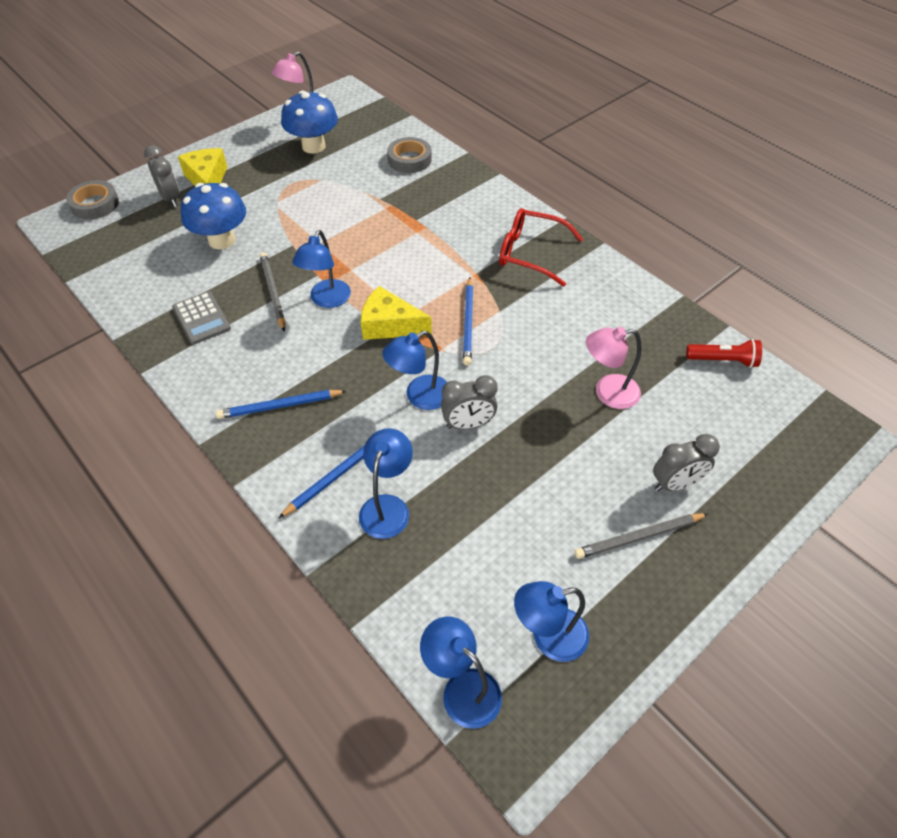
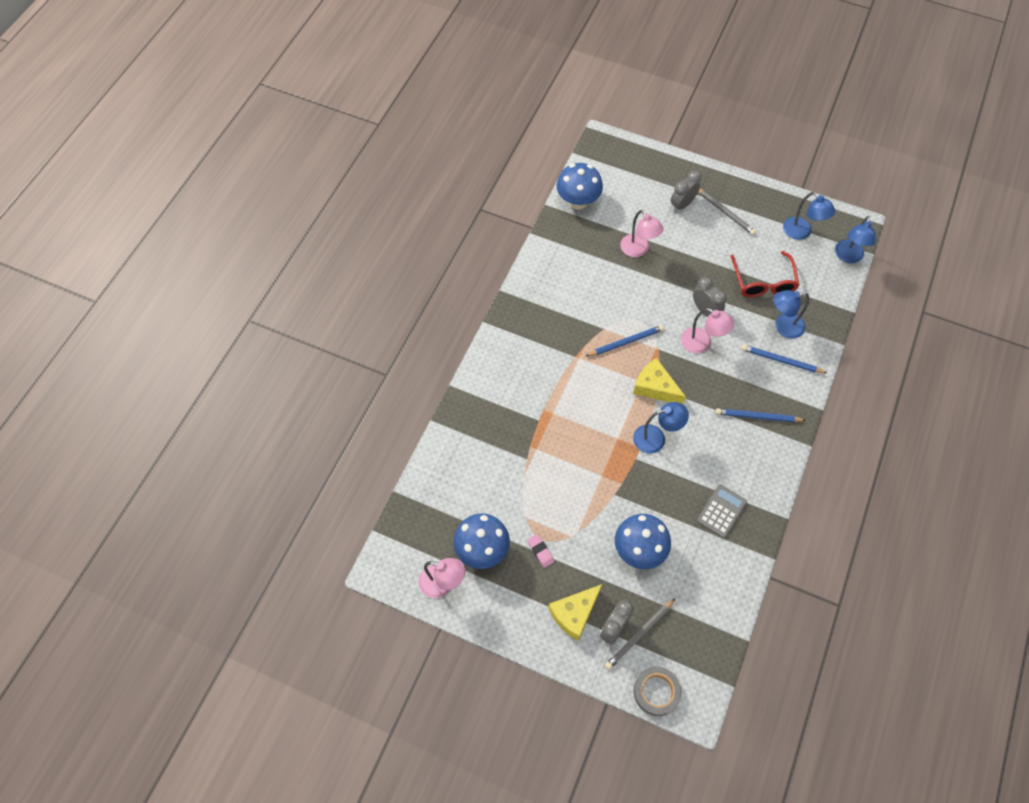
camera: 115 degrees left, 10 degrees up
(273, 292) = (670, 478): grey pencil -> grey pencil (639, 635)
(280, 406) = (757, 417): blue pencil -> blue pencil turned 135 degrees clockwise
(281, 178) = (540, 551): none -> pink eraser
(389, 325) = (655, 387): yellow cheese -> yellow cheese turned 135 degrees clockwise
(409, 159) = (463, 460): grey tape -> none
(419, 397) = (701, 344): blue lamp -> pink lamp
(530, 253) = (536, 330): red glasses -> red glasses (763, 282)
(675, 483) = (682, 204): grey clock -> grey clock turned 90 degrees counterclockwise
(723, 360) = (578, 201): red flashlight -> blue mushroom

